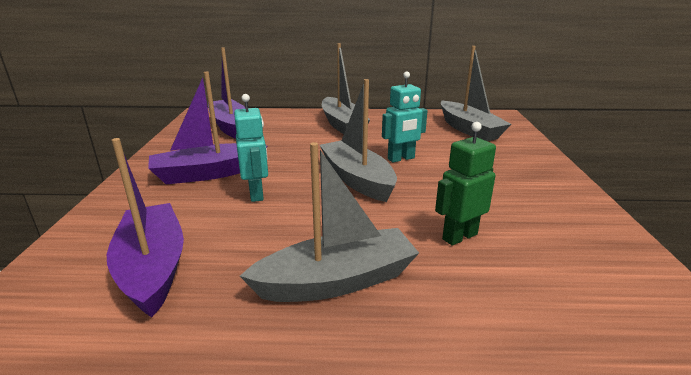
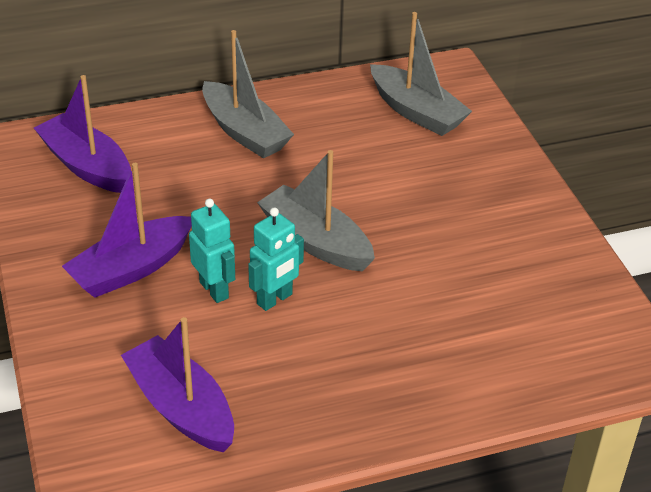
camera: 20 degrees left, 15 degrees up
(336, 281) = (358, 380): grey boat -> none
(401, 159) = (351, 192): turquoise robot -> turquoise robot (275, 299)
(459, 236) = (449, 303): green robot -> none

